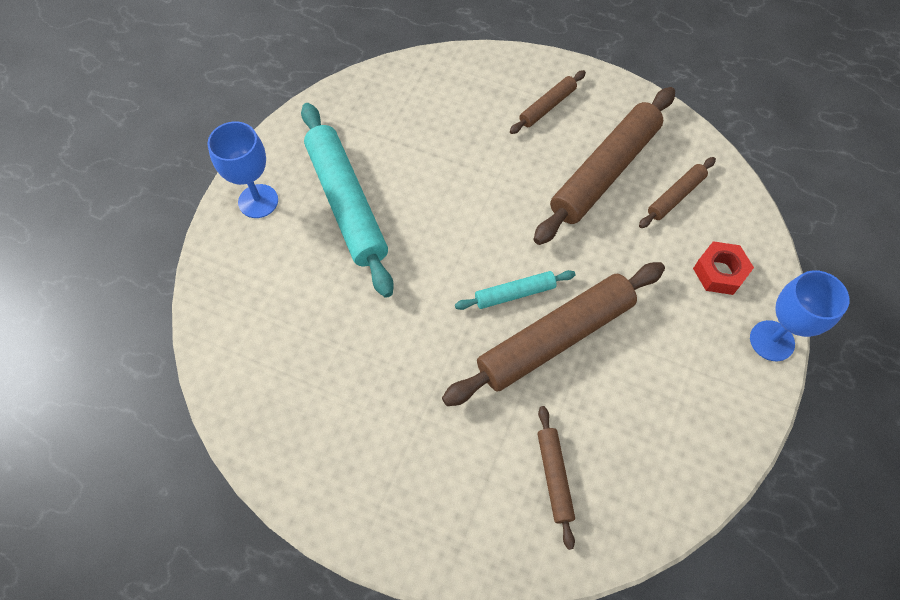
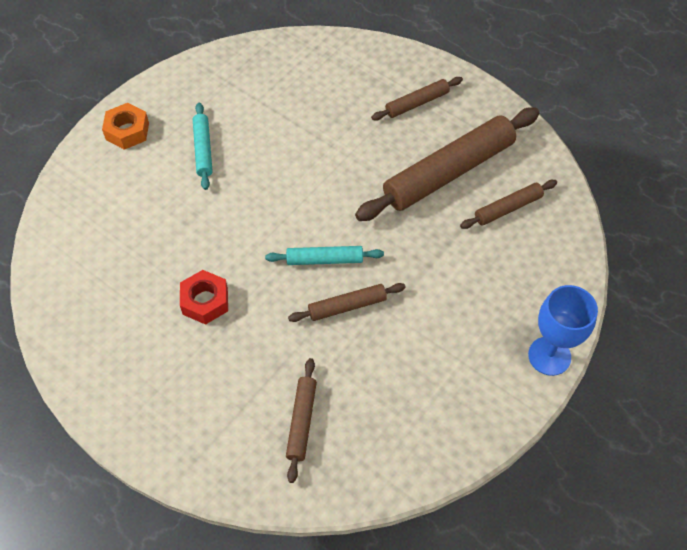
camera: 15 degrees right, 5 degrees down
(258, 201) = (127, 131): blue goblet -> orange nut
(346, 204) = (203, 150): turquoise rolling pin -> turquoise rolling pin, size x0.49
(555, 338) = (347, 306): brown rolling pin -> brown rolling pin, size x0.49
(719, 272) = (523, 284): red nut -> red nut (205, 301)

